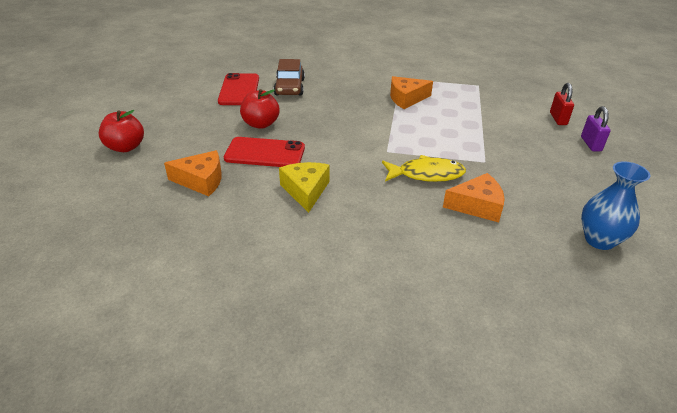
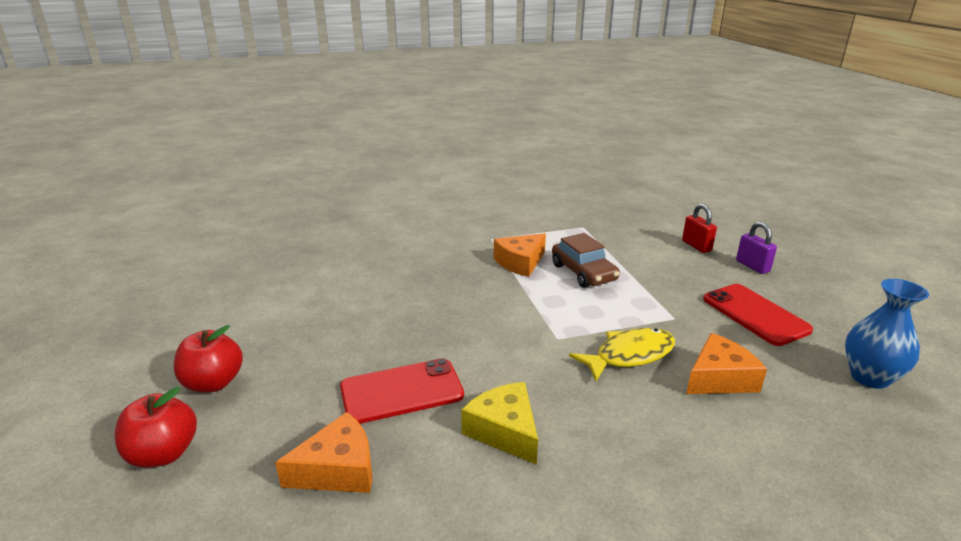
camera: 25 degrees left, 10 degrees down
(239, 90) = (290, 305): red phone -> red phone (755, 314)
(261, 124) = (361, 348): red apple -> red apple (213, 383)
(289, 87) = (360, 284): brown car -> brown car (583, 272)

